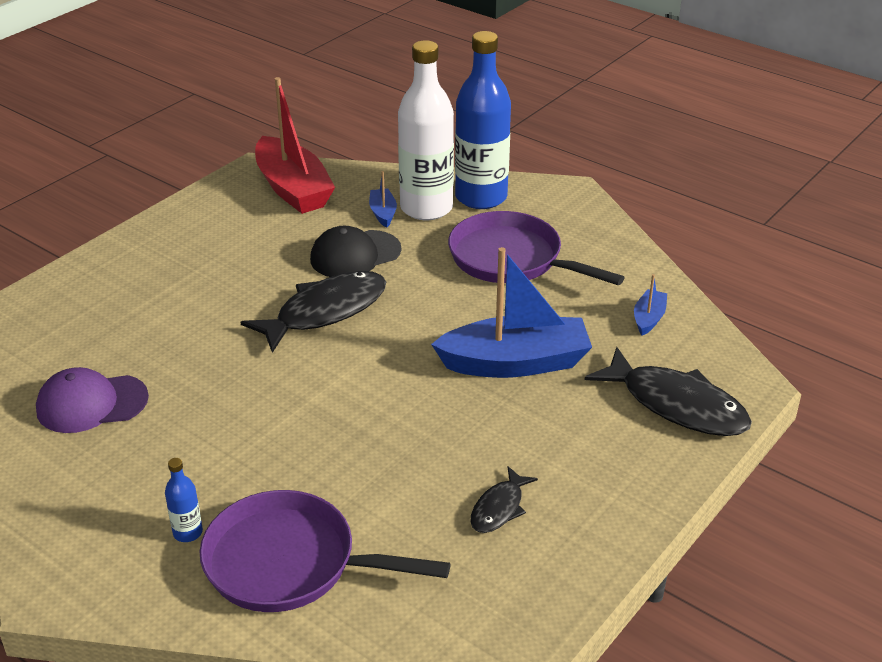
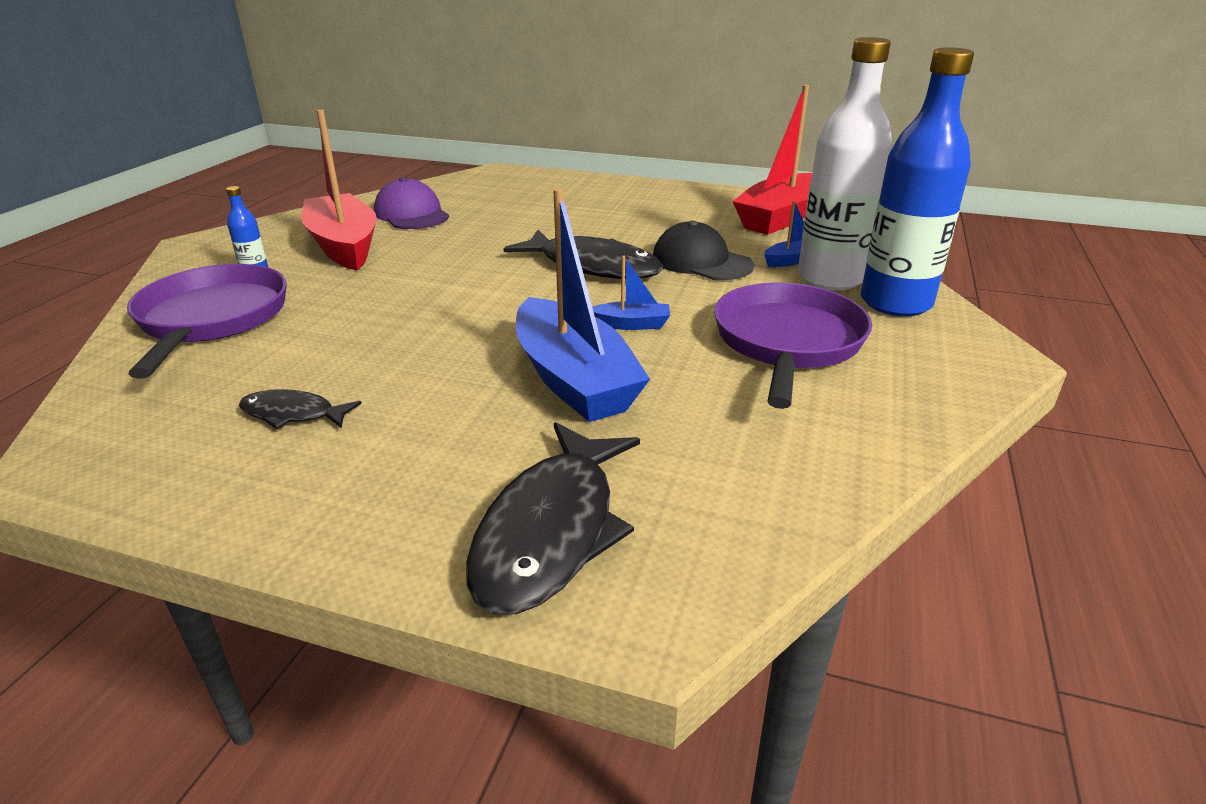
camera: 70 degrees right, 5 degrees down
(154, 462) = (344, 246): none -> red boat
(649, 318) = (755, 471): blue boat -> blue boat (631, 324)

